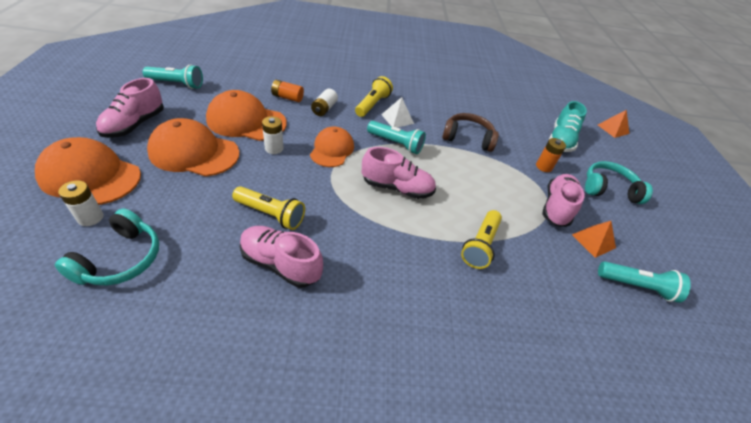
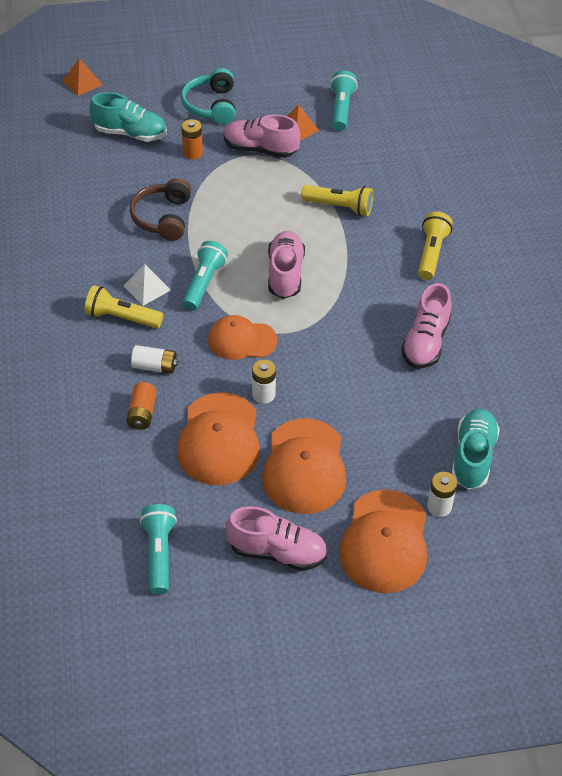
camera: 95 degrees left, 5 degrees up
(120, 259) = (473, 457): turquoise headphones -> turquoise shoe
(271, 214) = (370, 366): yellow flashlight -> yellow flashlight (431, 253)

